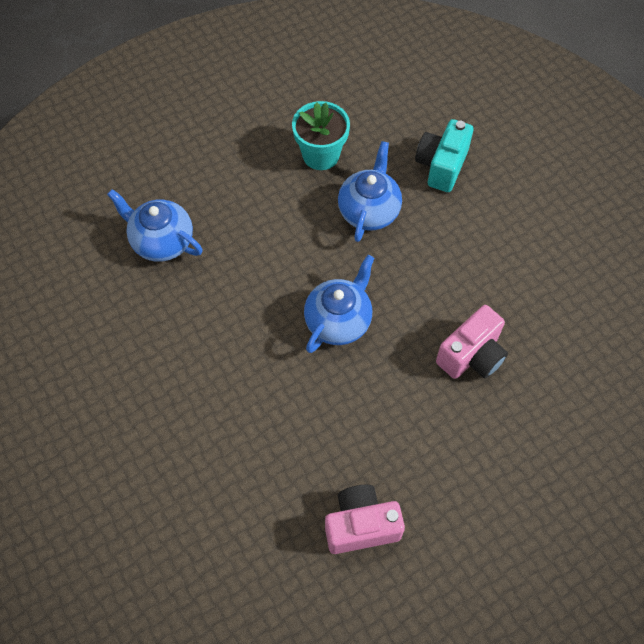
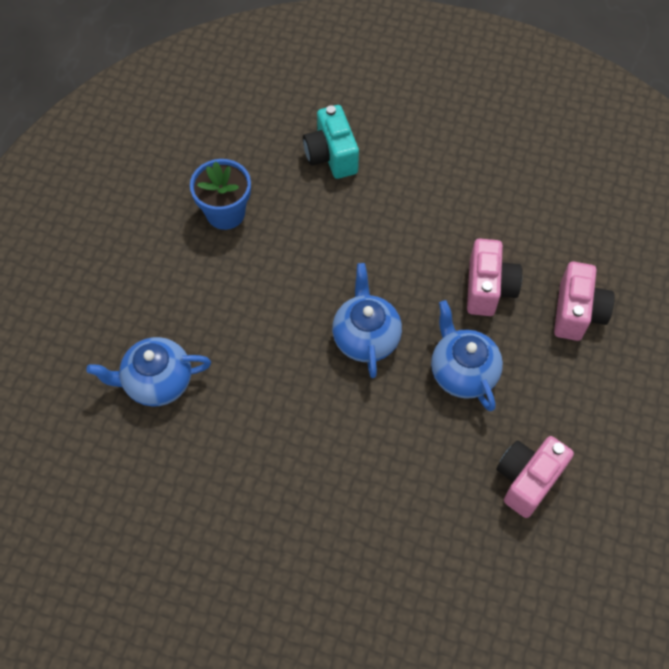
camera: 40 degrees left, 0 degrees up
(321, 155) = (225, 213): turquoise flower pot -> blue flower pot
(369, 211) = (308, 231): blue teapot -> blue teapot (462, 372)
(529, 430) = (577, 313): none -> pink camera

